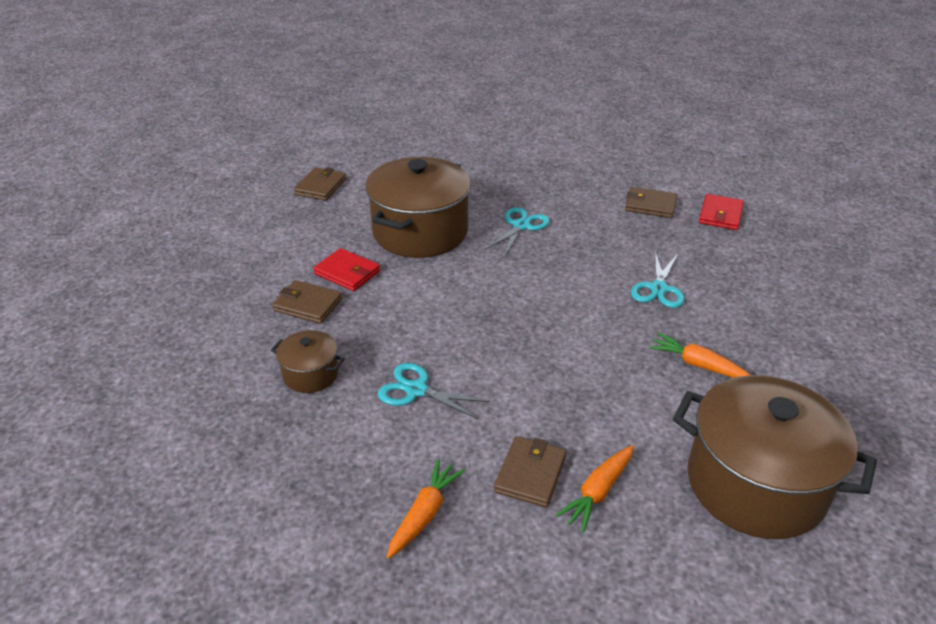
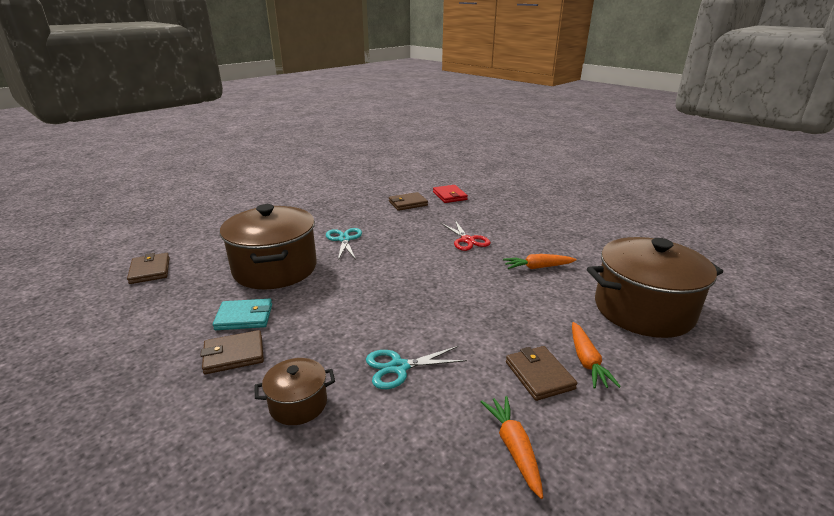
camera: 40 degrees left, 10 degrees down
(347, 273) = (244, 317): red wallet -> turquoise wallet
(658, 289) = (467, 240): turquoise scissors -> red scissors

